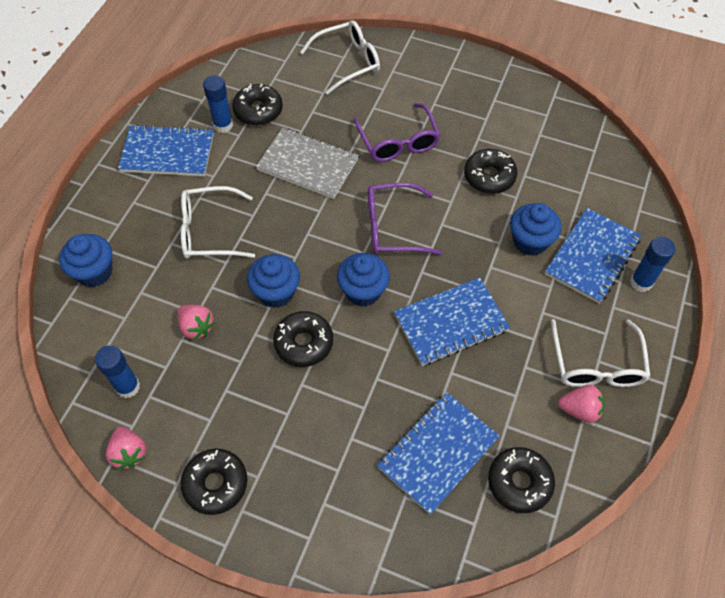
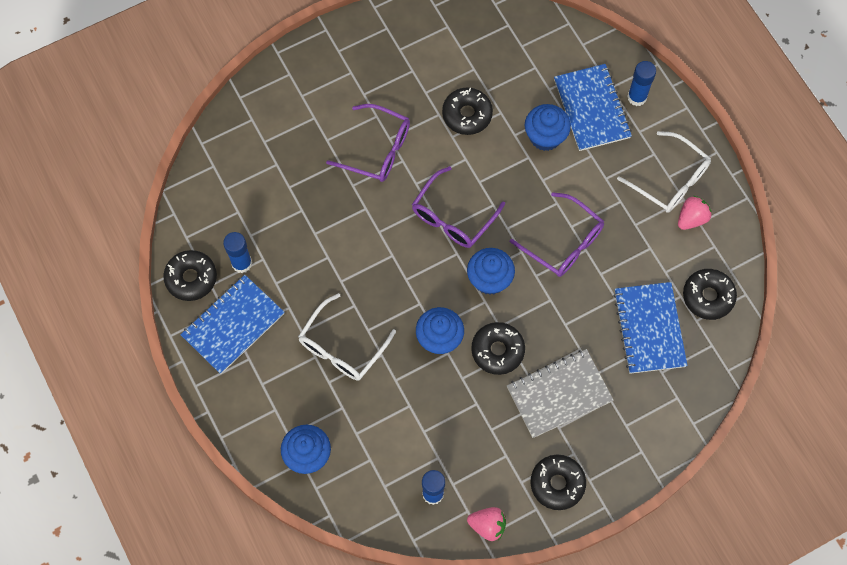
camera: 50 degrees left, 10 degrees up
(196, 327) = (422, 414): pink strawberry -> none
(258, 110) = (250, 226): black donut -> black donut (191, 278)
(307, 165) = (341, 231): grey notebook -> grey notebook (559, 394)
(348, 62) = (261, 120): white glasses -> none
(451, 322) = (564, 242): blue notebook -> purple glasses

